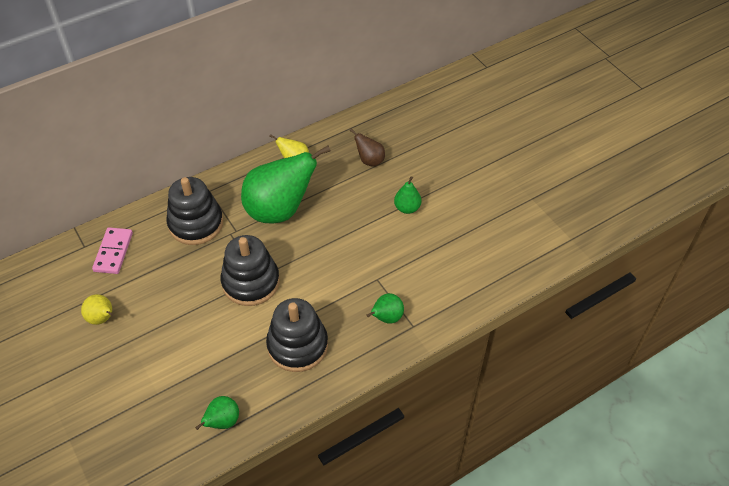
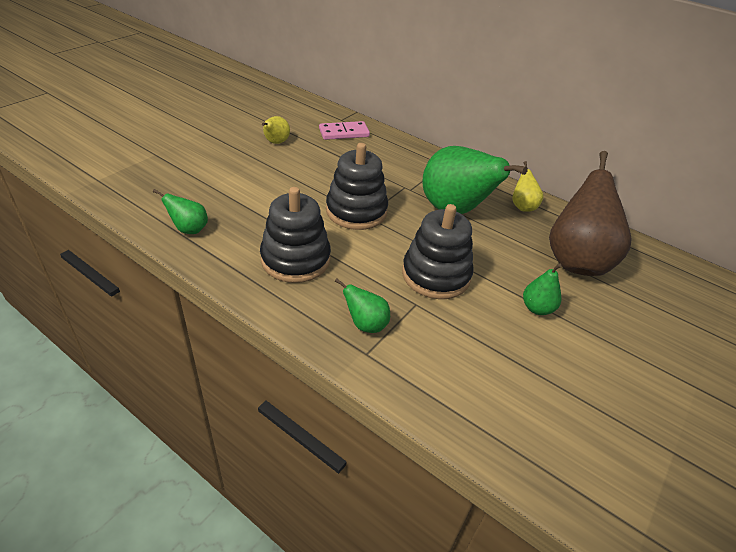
camera: 65 degrees right, 10 degrees down
(196, 224) = (401, 165): black stacking toy -> black stacking toy (436, 275)
(369, 161) = (576, 261): brown pear -> brown pear, size x2.20

